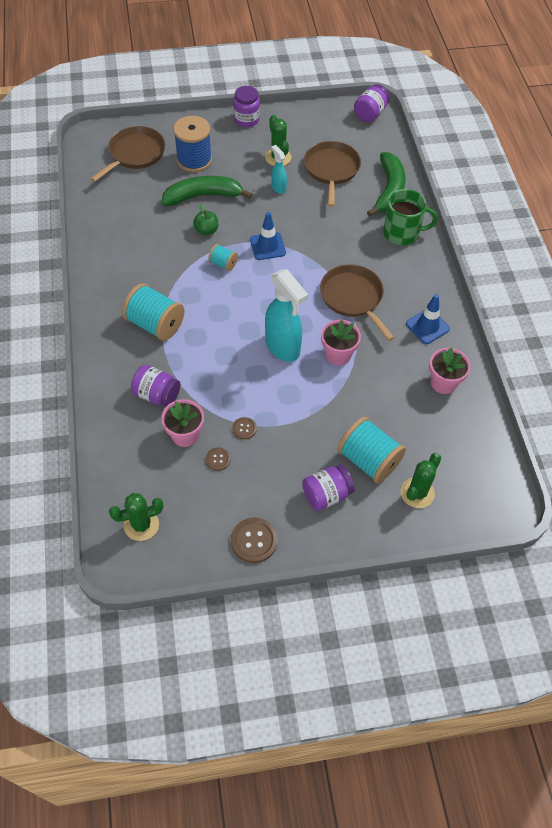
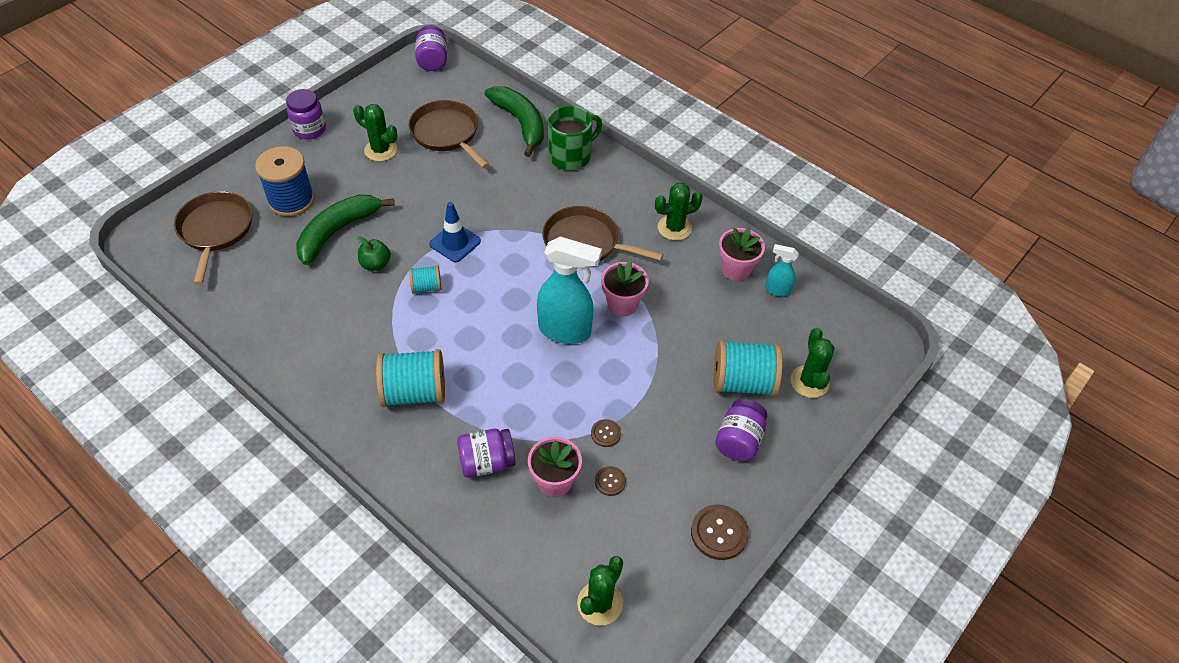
camera: 40 degrees left, 5 degrees down
(278, 187) = (410, 179): turquoise spray bottle -> turquoise spray bottle (777, 290)
(427, 326) = (674, 228): blue traffic cone -> green cactus

